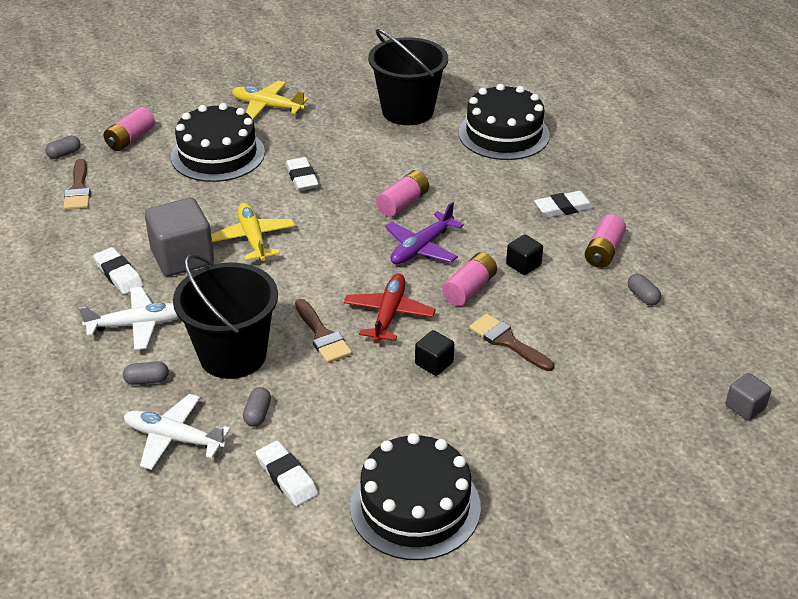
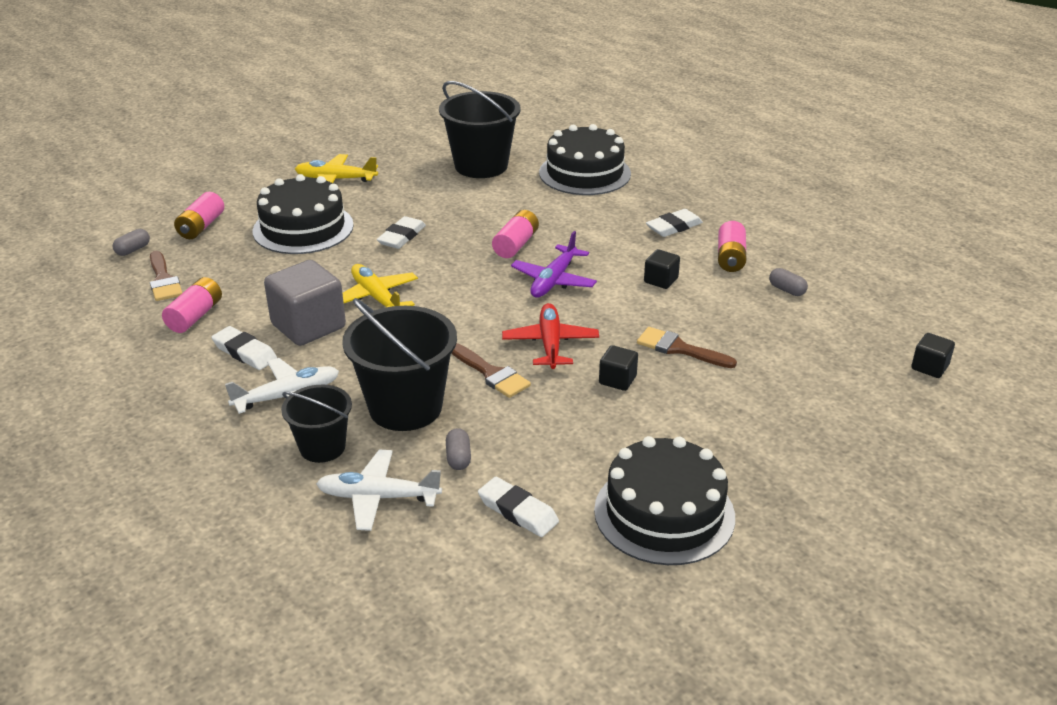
camera: 15 degrees left, 5 degrees down
(147, 380) = (322, 447): grey capsule -> black bucket
(302, 178) = (402, 237): white eraser -> white eraser turned 60 degrees clockwise
(469, 289) = (619, 309): pink battery -> pink battery (195, 316)
(745, 407) = (929, 367): grey cube -> black cube

